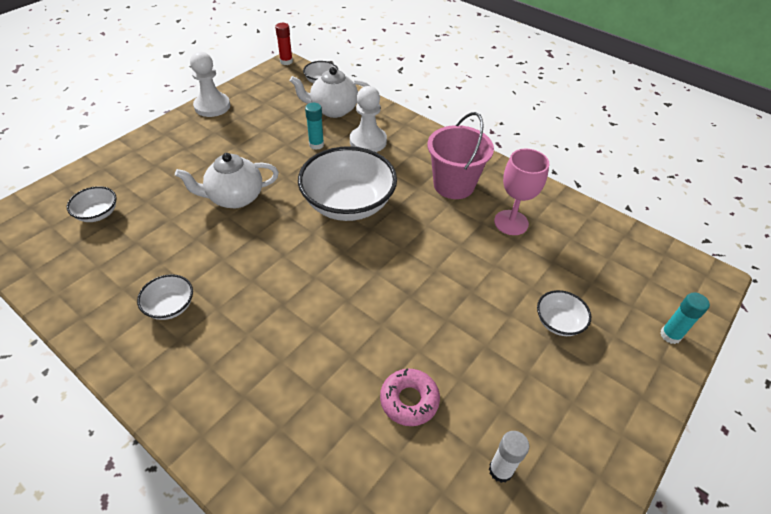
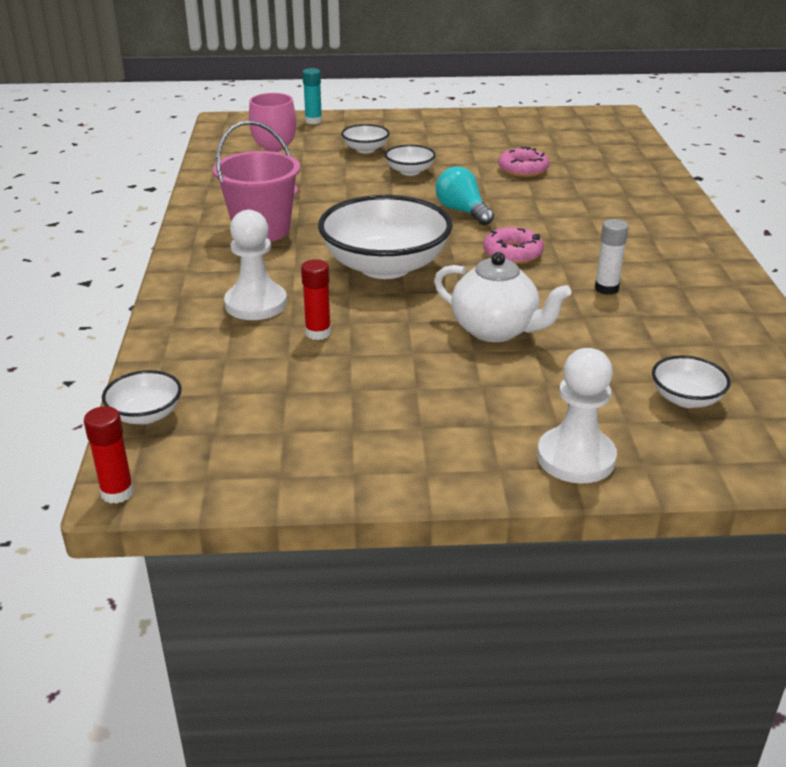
camera: 130 degrees left, 15 degrees down
(170, 306) = (656, 280): white bowl -> white bowl (410, 171)
(212, 106) = (368, 474): white pawn -> white pawn (576, 458)
(291, 268) = (512, 253): none -> pink donut
(316, 145) = (318, 333): turquoise glue stick -> red glue stick
(333, 110) = (218, 362): white teapot -> none
(376, 291) = (462, 211): none -> turquoise light bulb
(500, 470) = (510, 137): white glue stick -> white glue stick (606, 288)

